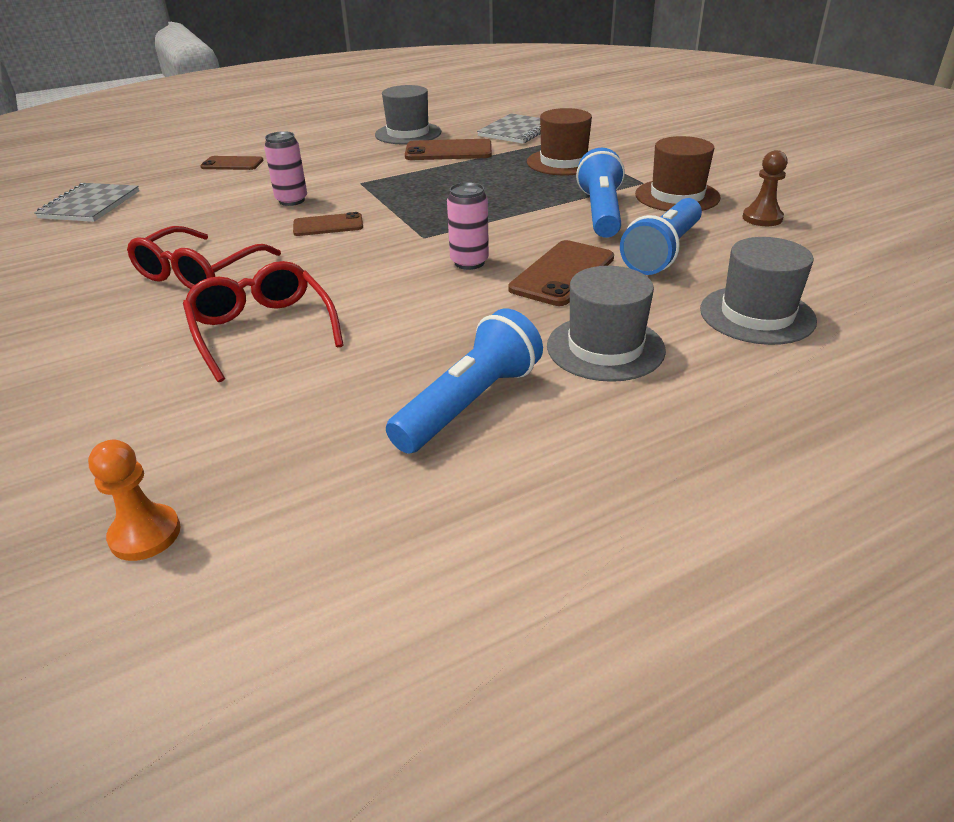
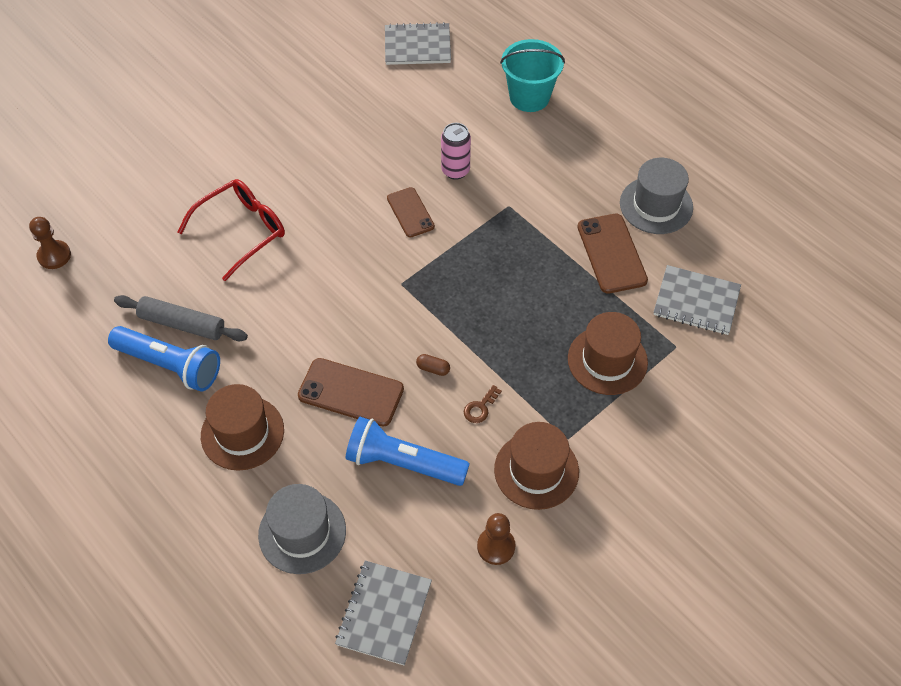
camera: 75 degrees right, 20 degrees up
(145, 534) = (54, 256): orange pawn -> brown pawn
(199, 273) = (315, 164): red glasses -> none
(232, 164) = (529, 97): brown phone -> turquoise bucket
(397, 388) = (182, 324): none -> grey rolling pin
(469, 262) = (359, 325): pink can -> none
(546, 229) = (433, 369): none -> brown capsule
(601, 212) = (480, 407): blue flashlight -> brown key
(605, 348) = (242, 433): grey hat -> brown hat
(853, 275) = (384, 613): none -> grey notebook

